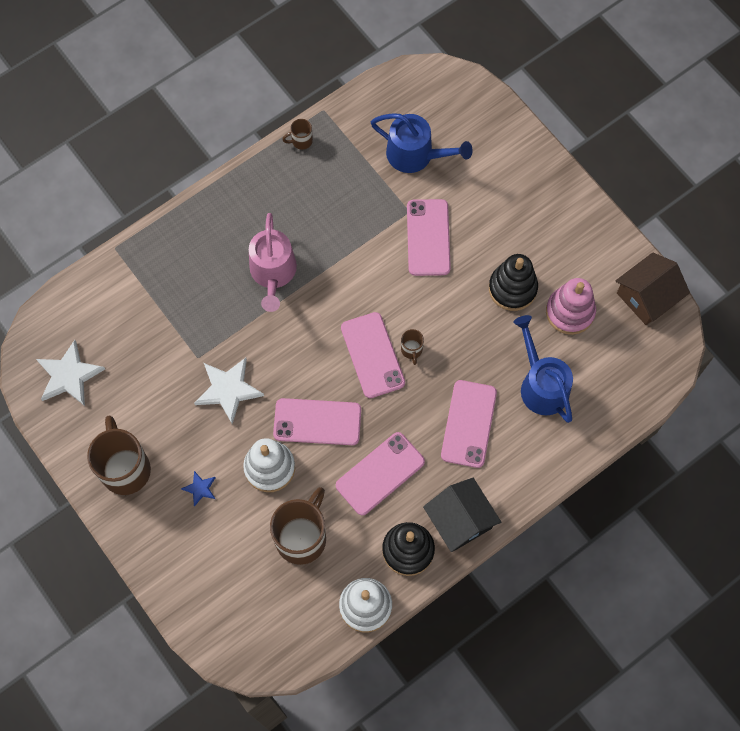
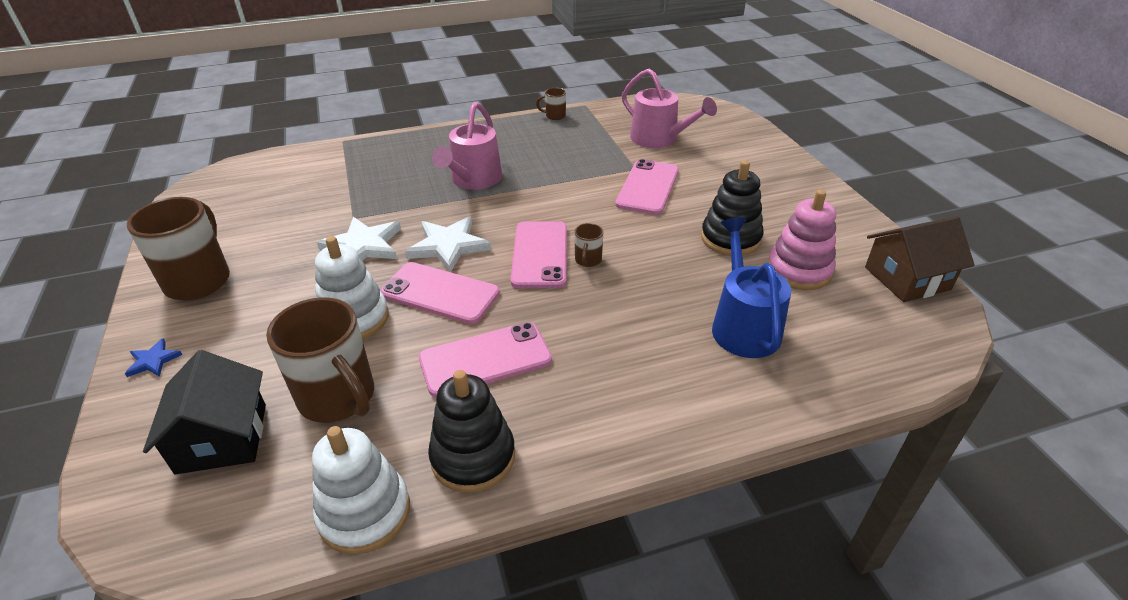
camera: 20 degrees right, 30 degrees down
(69, 375) = (221, 203): white star -> white star (448, 246)
(200, 488) = (260, 317): blue star -> blue star (153, 361)
(302, 537) = (339, 398): brown mug -> brown mug turned 90 degrees clockwise
(415, 155) = (659, 139): blue watering can -> pink watering can
(460, 520) = (569, 442): black house -> black house (222, 438)
(469, 424) = (629, 339): pink phone -> none

